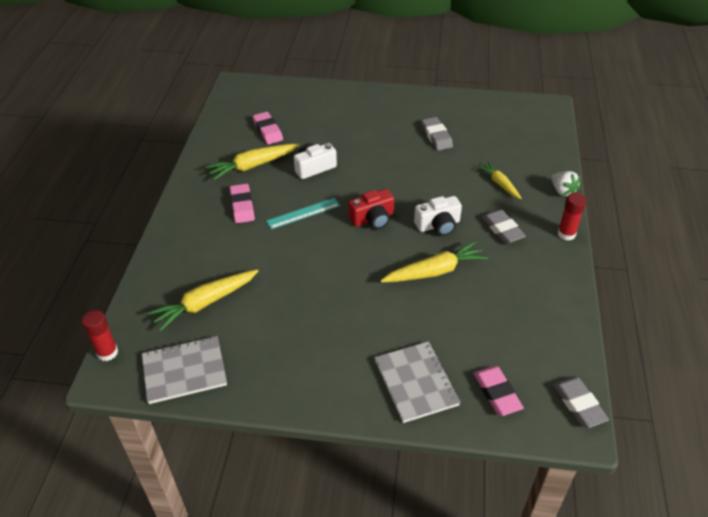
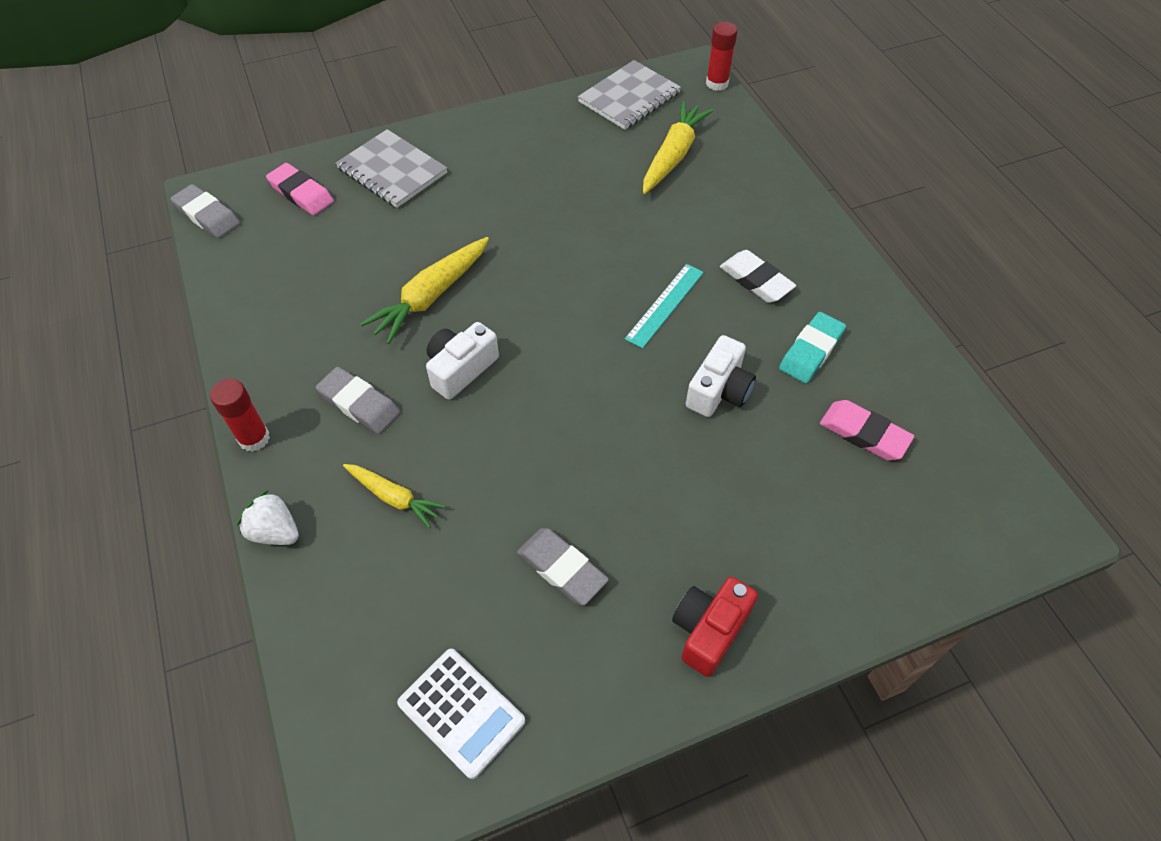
camera: 150 degrees right, 10 degrees up
(242, 206) = (756, 280): pink eraser -> white eraser
(253, 166) = (811, 351): yellow carrot -> turquoise eraser
(373, 219) = (562, 338): red camera -> red camera (709, 630)
(500, 114) = (461, 712): none -> white calculator

